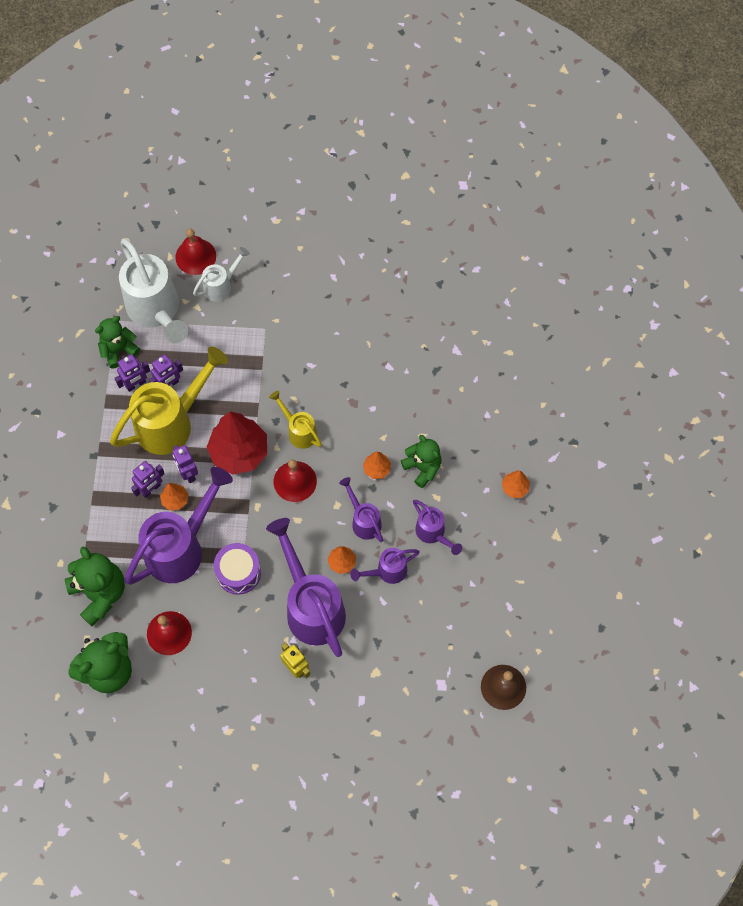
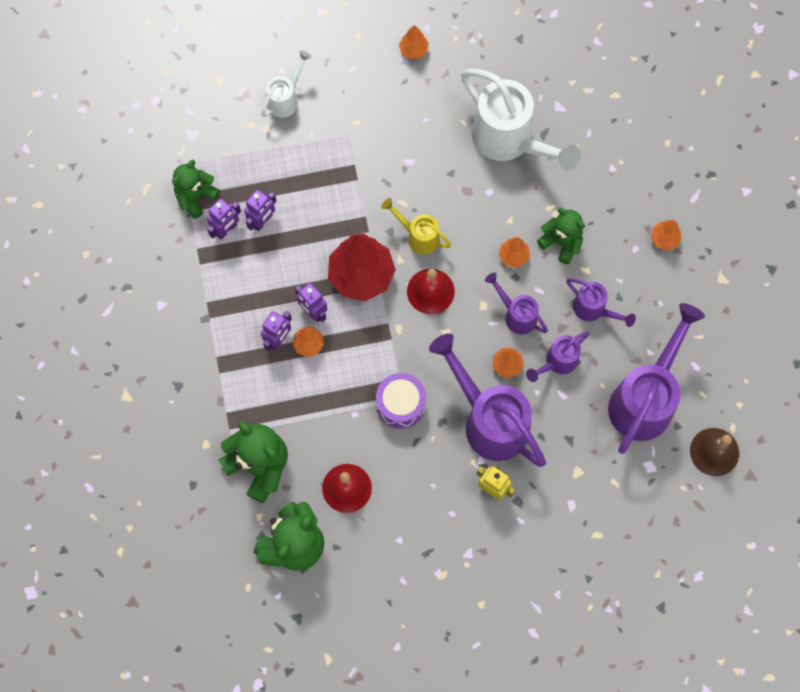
camera: 15 degrees left, 5 degrees up
(156, 312) = (224, 144): white watering can -> white watering can (510, 141)
(172, 422) = (279, 260): yellow watering can -> none
(181, 547) = (331, 393): purple watering can -> purple watering can (645, 398)
(195, 256) = (247, 73): red bell -> none
(344, 271) = (413, 50): none -> orange tree

